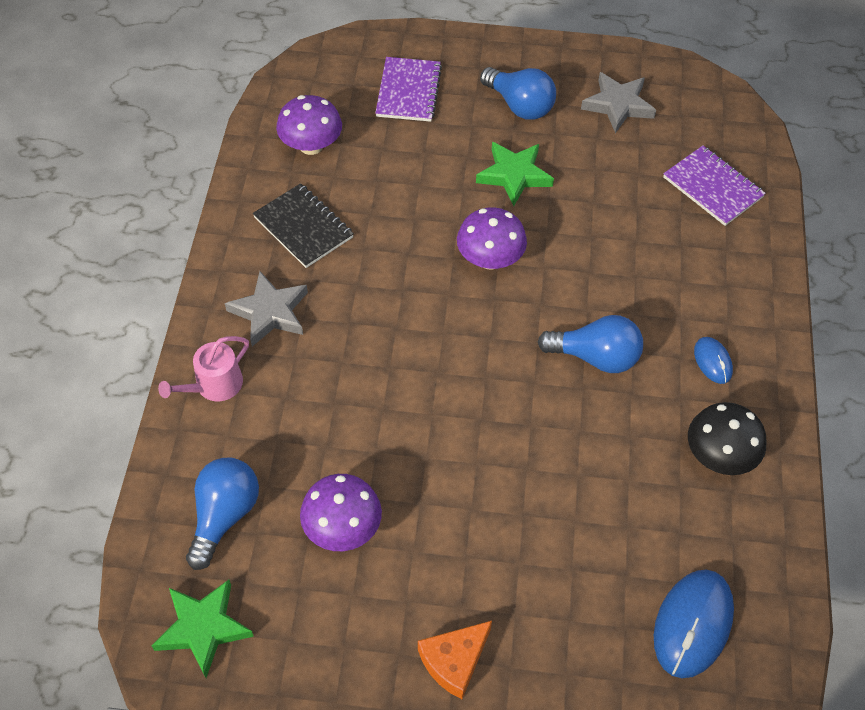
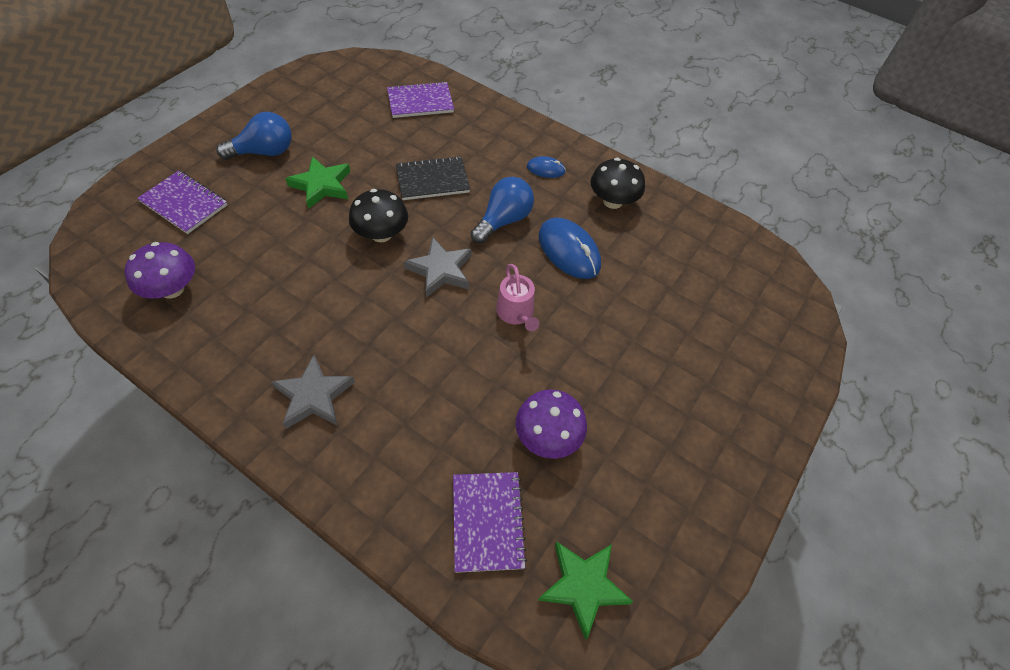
camera: 65 degrees left, 0 degrees up
(214, 385) = (354, 473): pink watering can -> pink watering can (516, 313)
(224, 516) = (487, 521): blue light bulb -> purple notebook
(303, 227) = (250, 333): black notebook -> black notebook (432, 180)
(454, 661) = (689, 415): orange cheese -> none
(490, 259) = (381, 234): purple mushroom -> black mushroom
(618, 105) = (315, 107): grey star -> grey star (440, 270)
(692, 624) = (718, 273): blue mouse -> blue mouse (569, 251)

